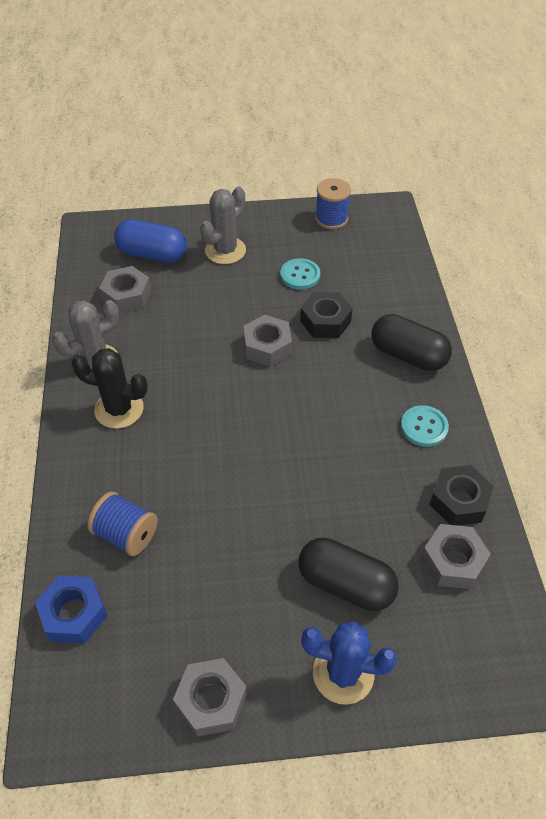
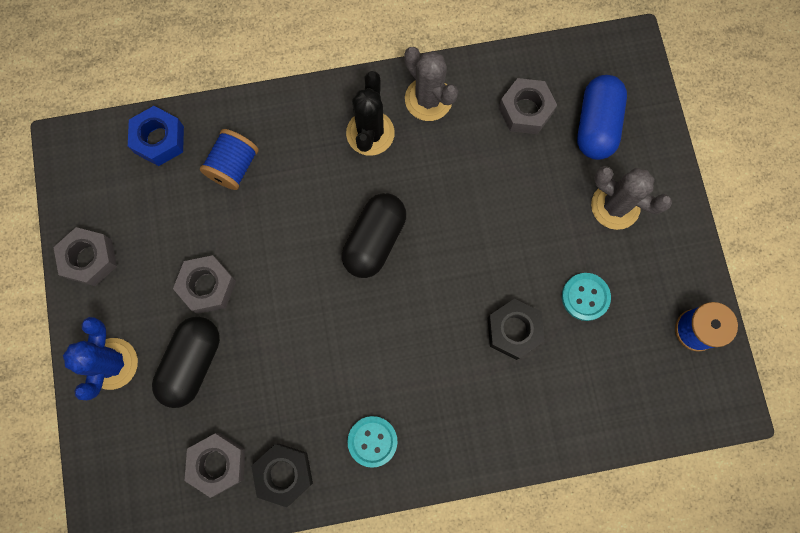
camera: 85 degrees right, 25 degrees up
(267, 347) = (467, 269): grey nut -> grey nut (207, 286)
(408, 355) = (471, 426): black capsule -> black capsule (374, 240)

